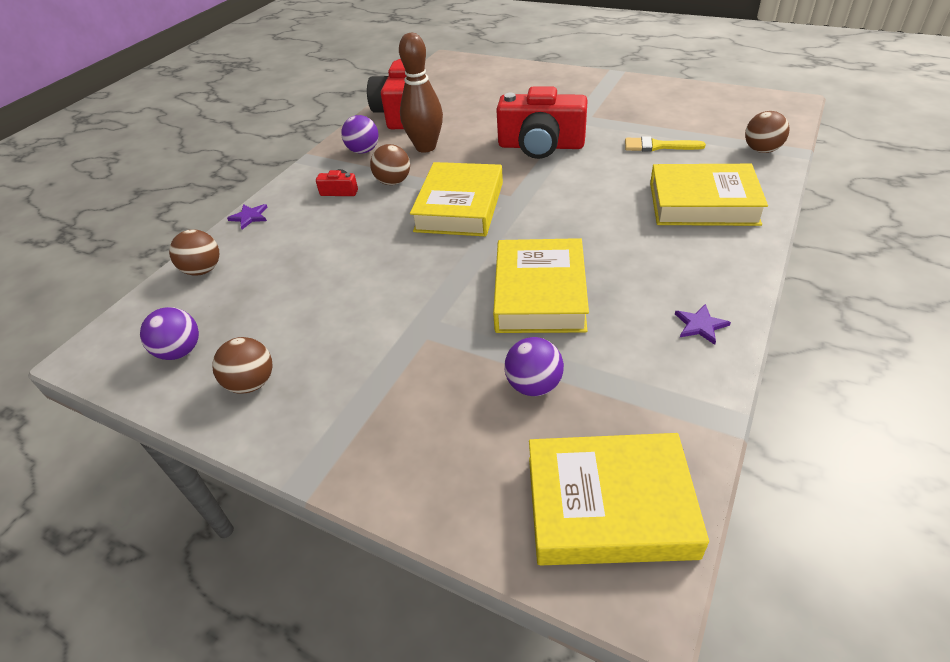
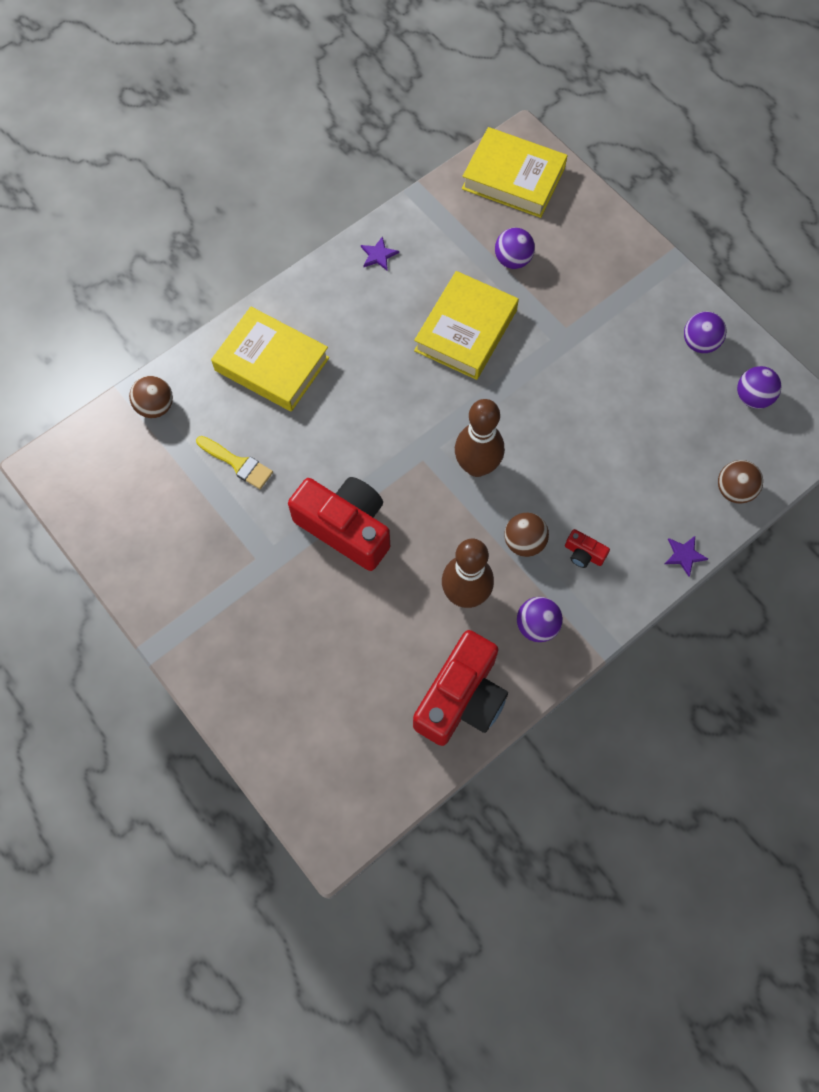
camera: 160 degrees left, 25 degrees up
(252, 383) = (699, 343): brown ball -> purple ball
(459, 207) = (477, 466): yellow book -> brown bowling pin

